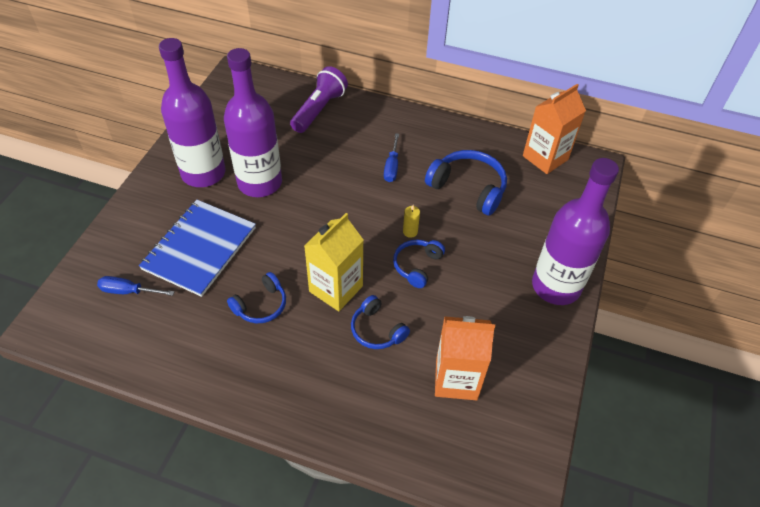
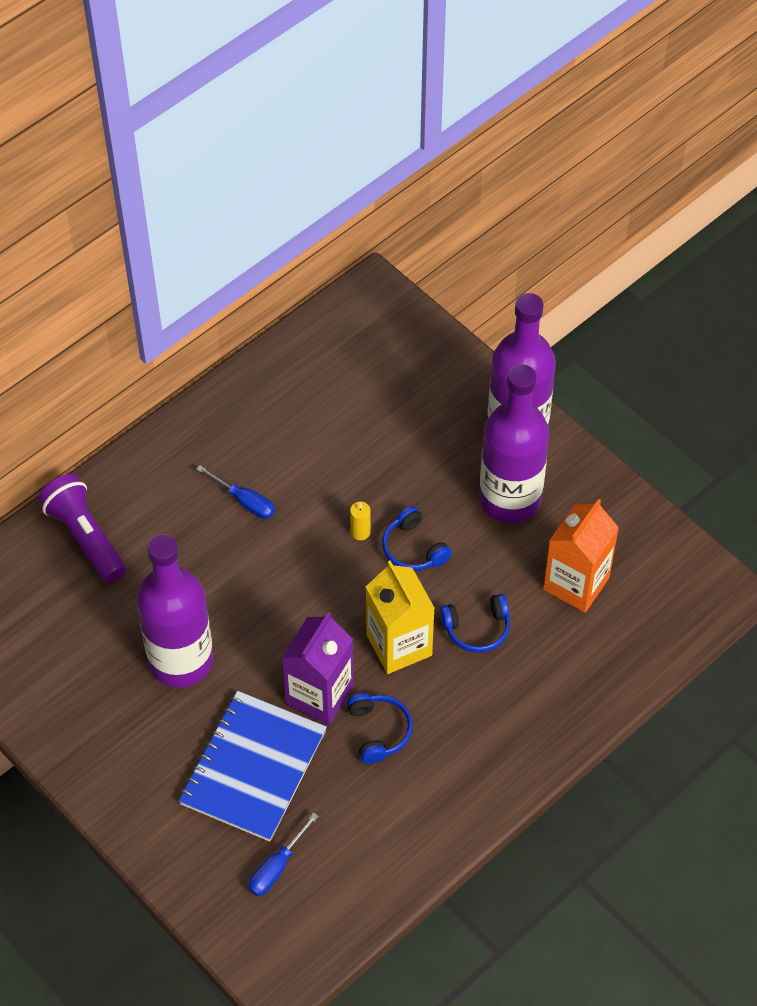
camera: 60 degrees left, 5 degrees up
(200, 248) = (253, 767): blue notebook -> blue notebook turned 60 degrees clockwise
(203, 173) = (122, 721): purple bottle -> purple bottle (510, 499)
(272, 261) = (319, 695): none -> purple carton
(468, 188) = (330, 438): blue headphones -> none
(545, 158) = (331, 333): orange carton -> none

